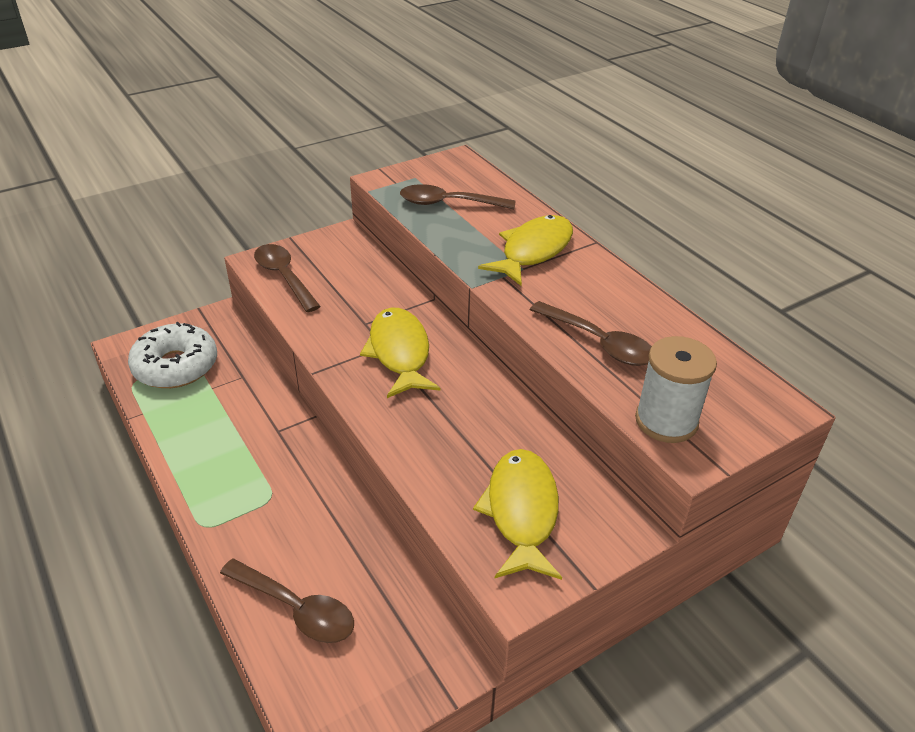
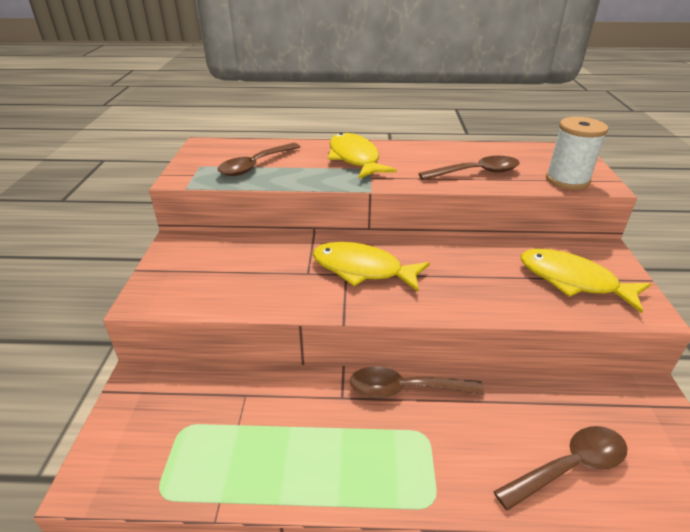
camera: 55 degrees left, 5 degrees down
(176, 366) = (175, 443): white donut -> none
(284, 277) = (190, 292): brown spoon -> brown spoon (405, 389)

